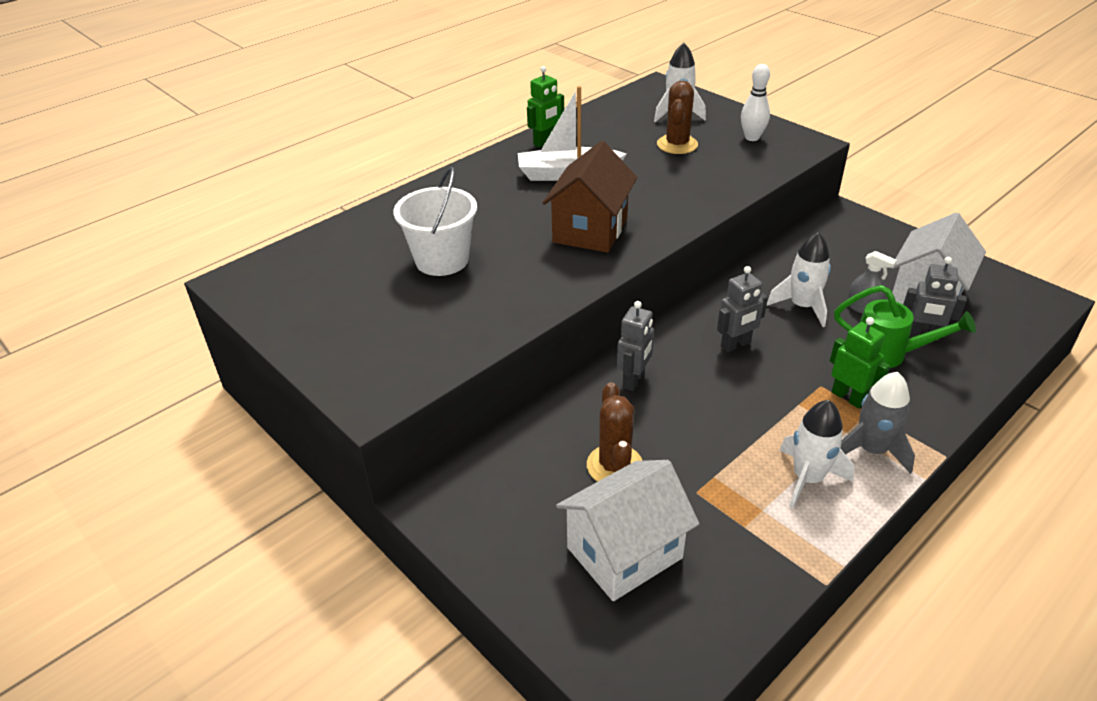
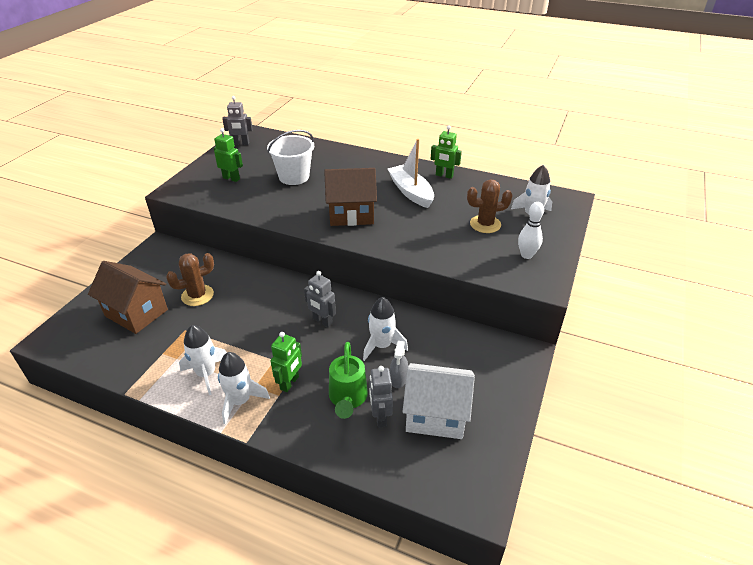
camera: 65 degrees right, 0 degrees up
(388, 325) = (231, 178): none -> green robot
(624, 553) = (136, 313): white house -> brown house
(634, 380) = (270, 286): grey robot -> grey robot (241, 143)
(871, 450) = (240, 401): grey rocket -> white rocket

